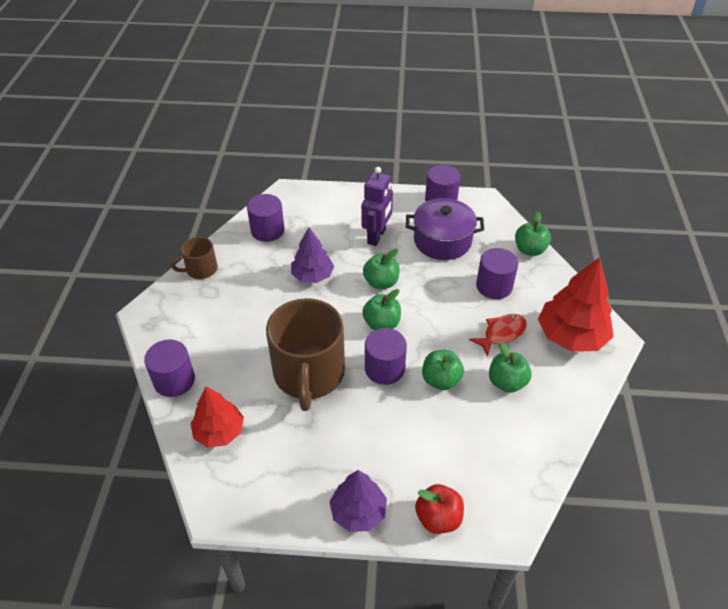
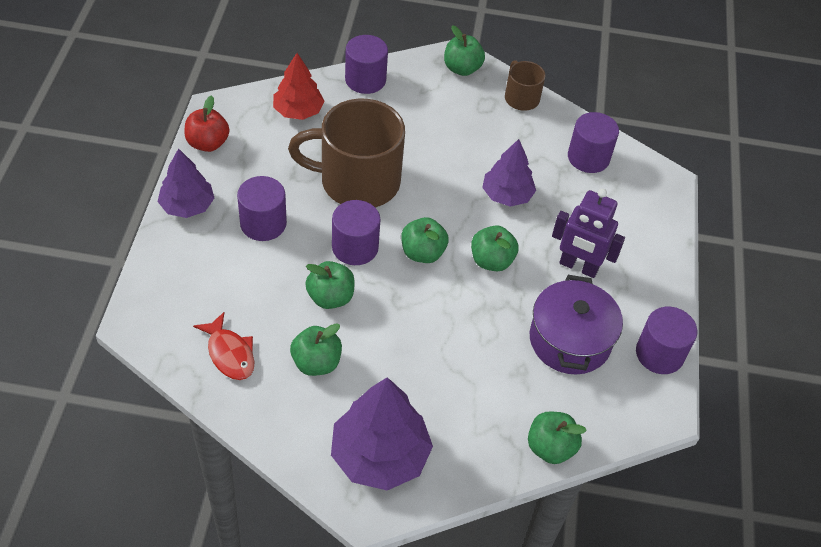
camera: 90 degrees right, 5 degrees up
(162, 309) = (462, 68): none -> green apple
(438, 518) = (163, 266): red apple -> red apple (208, 143)
(494, 286) = (478, 384): purple cylinder -> purple cylinder (263, 223)
(501, 333) = (393, 374): red fish -> red fish (229, 353)
(571, 336) = (380, 455): red tree -> purple tree

